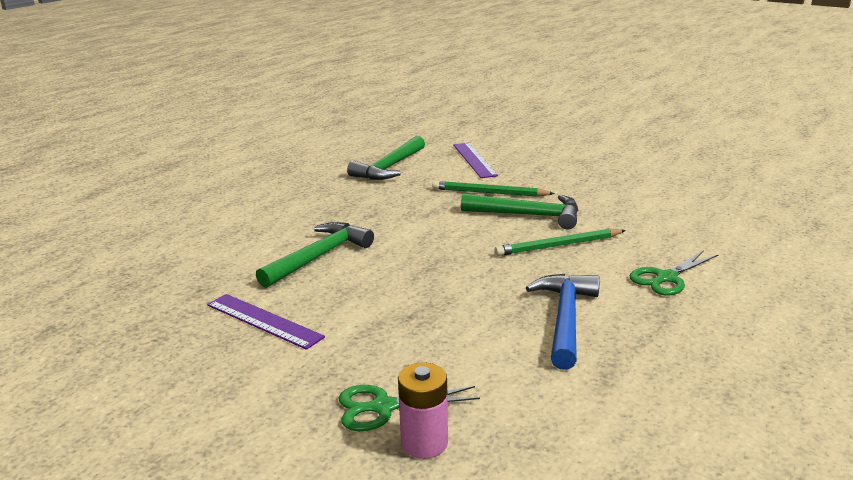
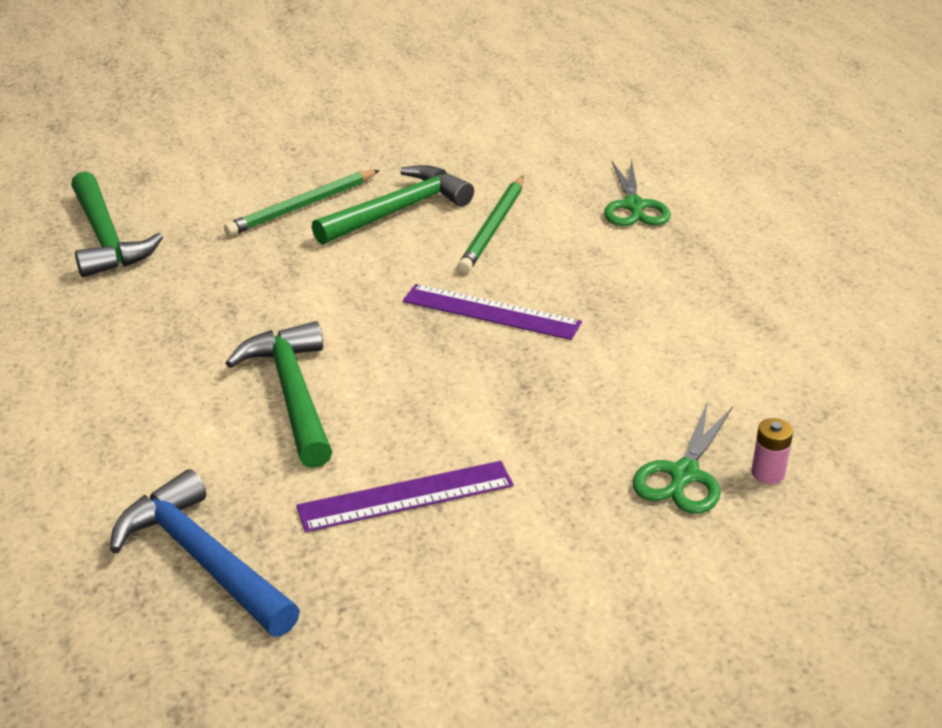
camera: 55 degrees left, 10 degrees up
(424, 443) = (768, 473): pink battery -> pink battery, size x0.61
(474, 160) = (191, 173): purple ruler -> purple ruler (491, 312)
(565, 319) = (642, 295): blue hammer -> blue hammer (202, 559)

